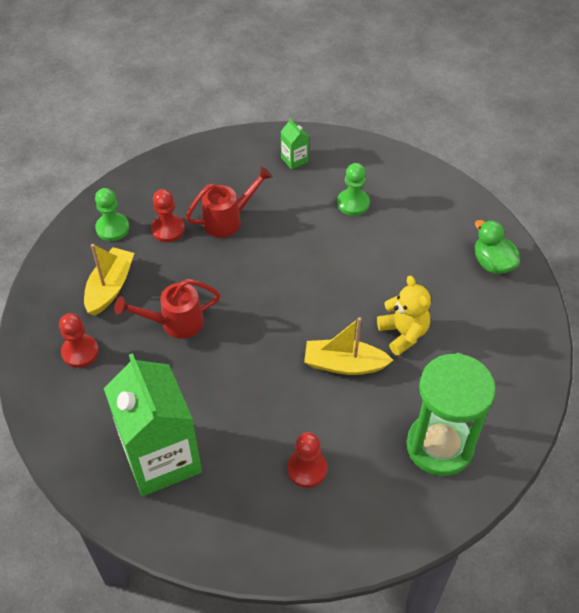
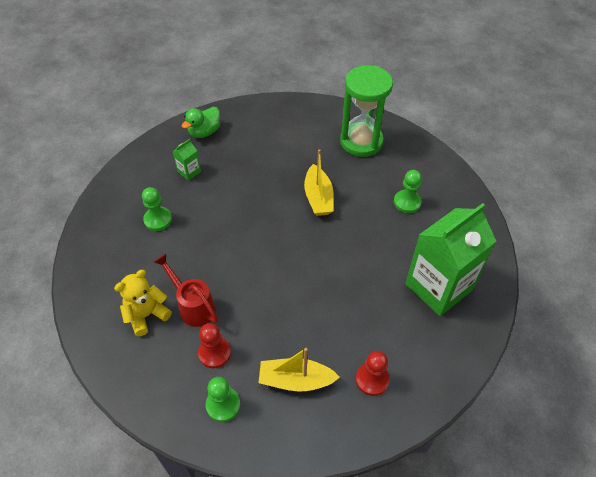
camera: 105 degrees left, 0 degrees up
(174, 323) = (318, 315): red watering can -> none
(294, 159) = (108, 272): green carton -> green carton (189, 171)
(307, 469) = (407, 202): red pawn -> green pawn
(403, 333) = (281, 170): yellow teddy bear -> yellow teddy bear (146, 315)

